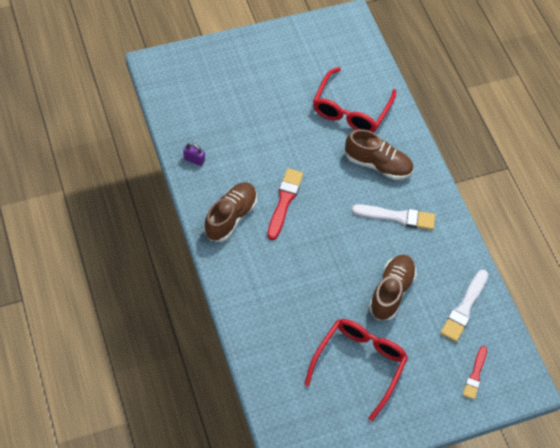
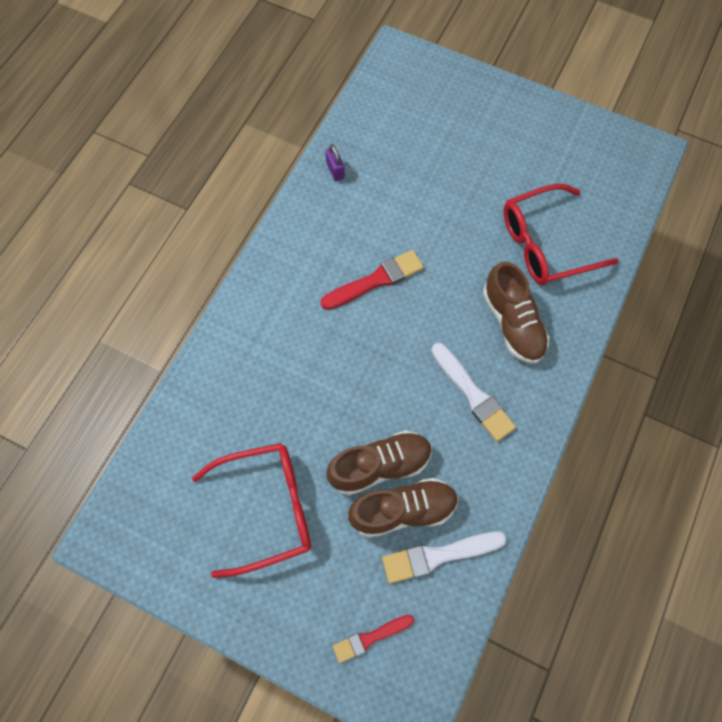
camera: 50 degrees right, 10 degrees up
(231, 217) = (308, 252): brown shoe -> brown shoe (403, 510)

